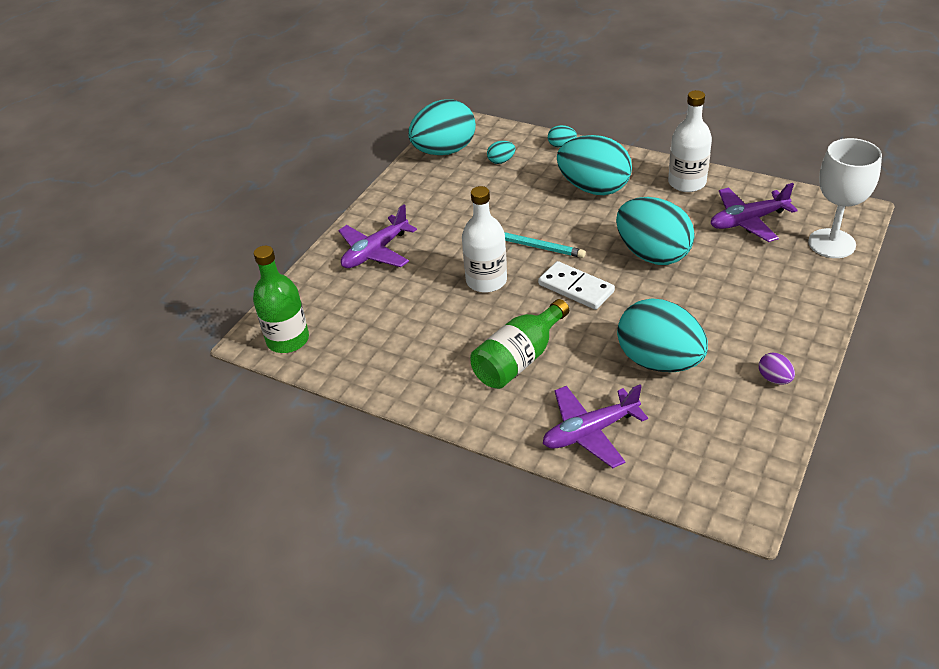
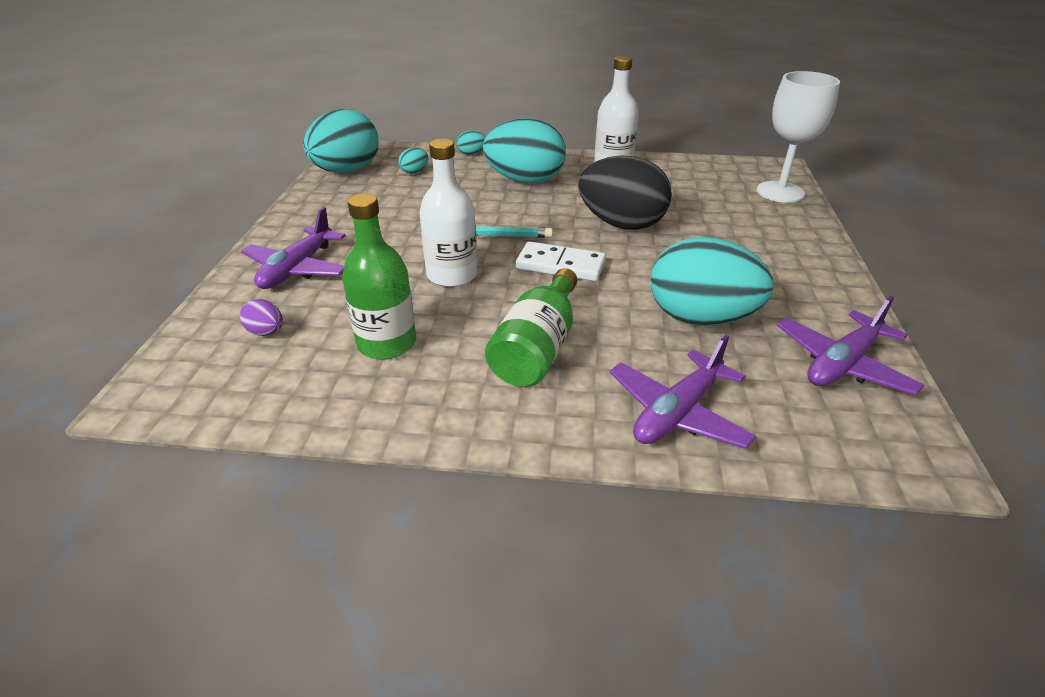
camera: 25 degrees left, 5 degrees down
(288, 340) = (197, 389): green bottle -> green bottle (387, 343)
(652, 254) = (621, 224): turquoise egg -> black egg
(748, 221) = (692, 186): purple plane -> purple plane (842, 364)
(774, 379) = (831, 311): purple egg -> purple egg (266, 332)

